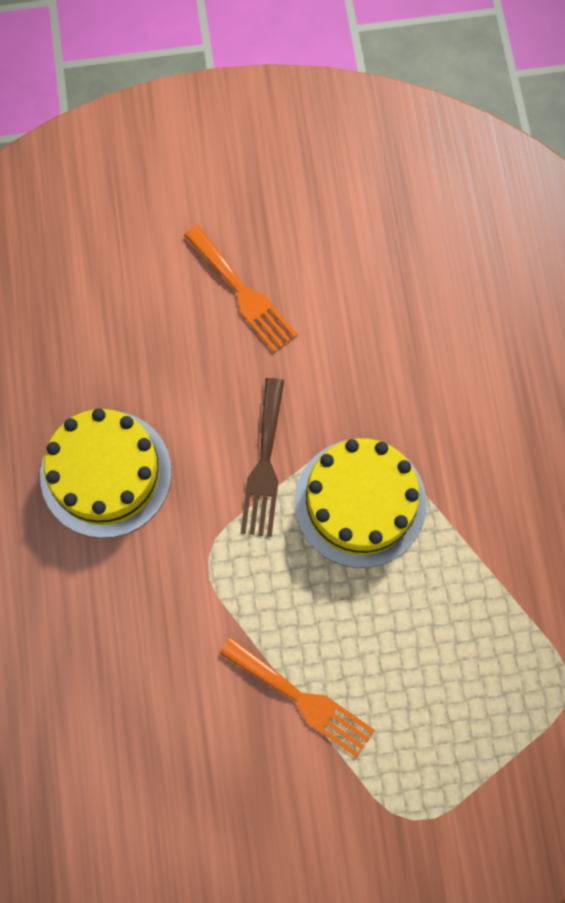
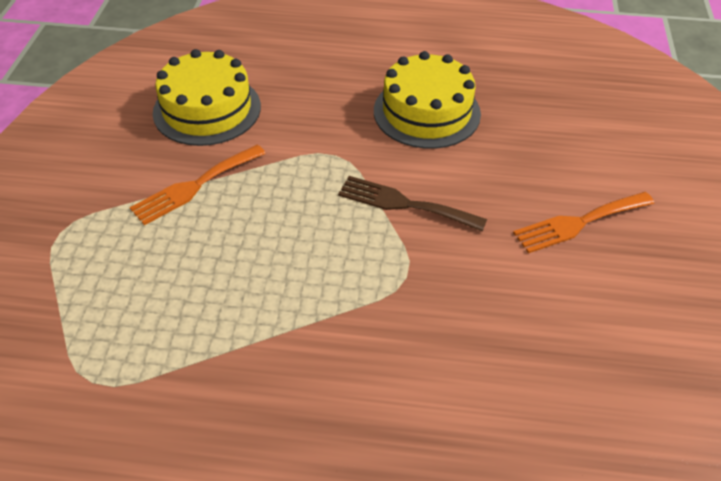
camera: 105 degrees right, 25 degrees down
(360, 502) = (346, 262): yellow cake -> yellow cake (207, 109)

